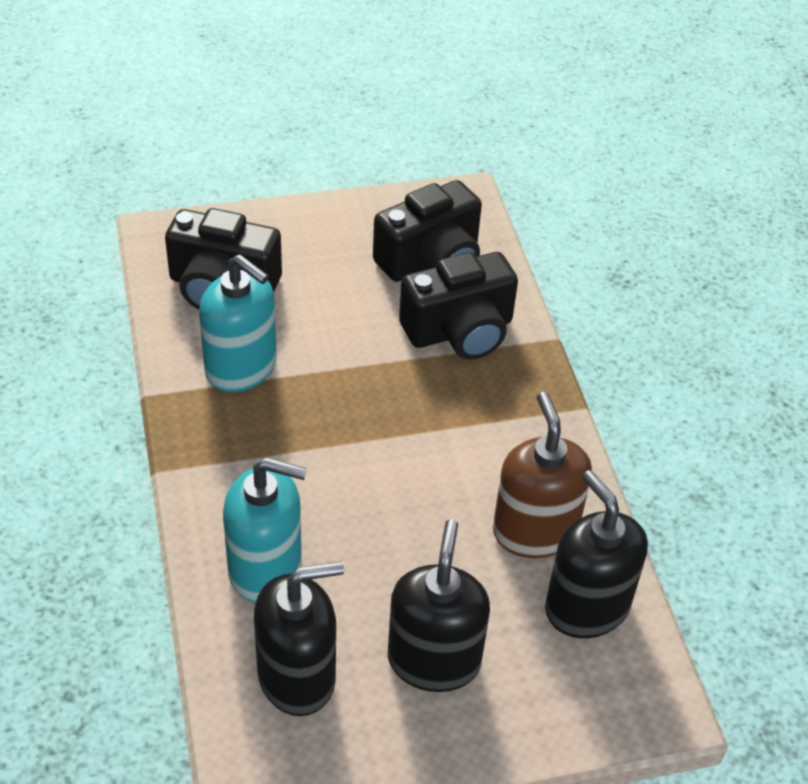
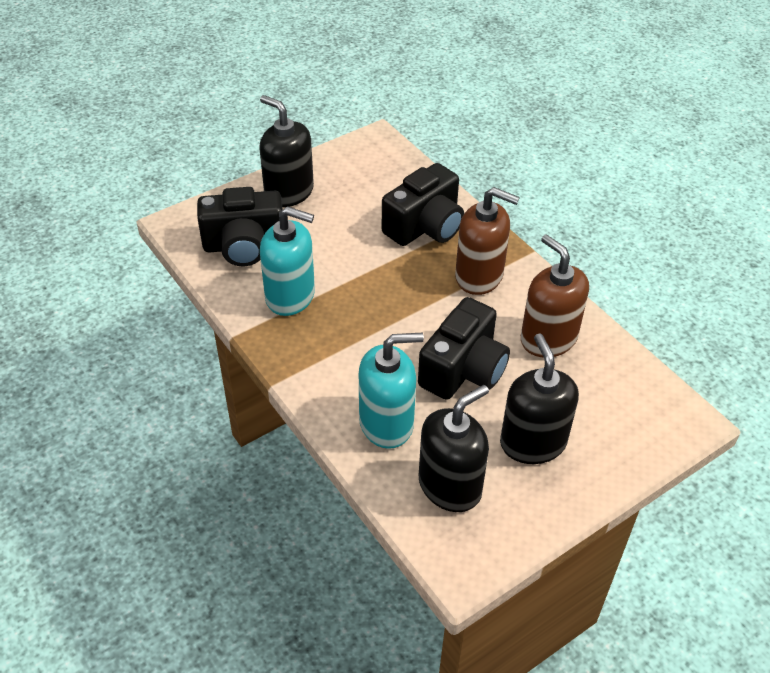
camera: 20 degrees left, 0 degrees up
(431, 260) = (379, 187): black camera -> black camera (463, 370)
(492, 418) = (479, 276): none -> brown soap dispenser
(586, 607) = (608, 375): black soap dispenser -> black soap dispenser (289, 192)

